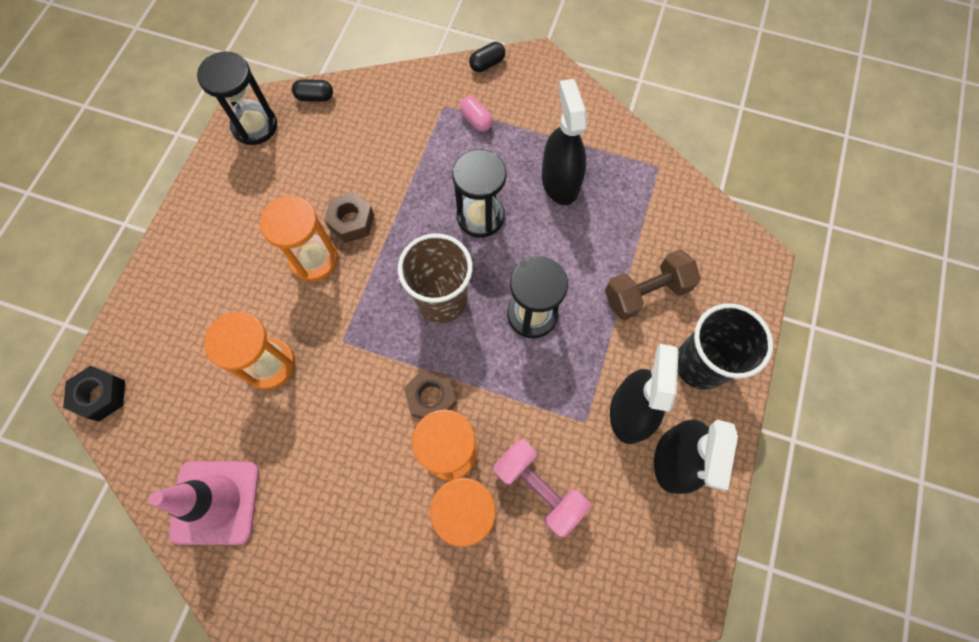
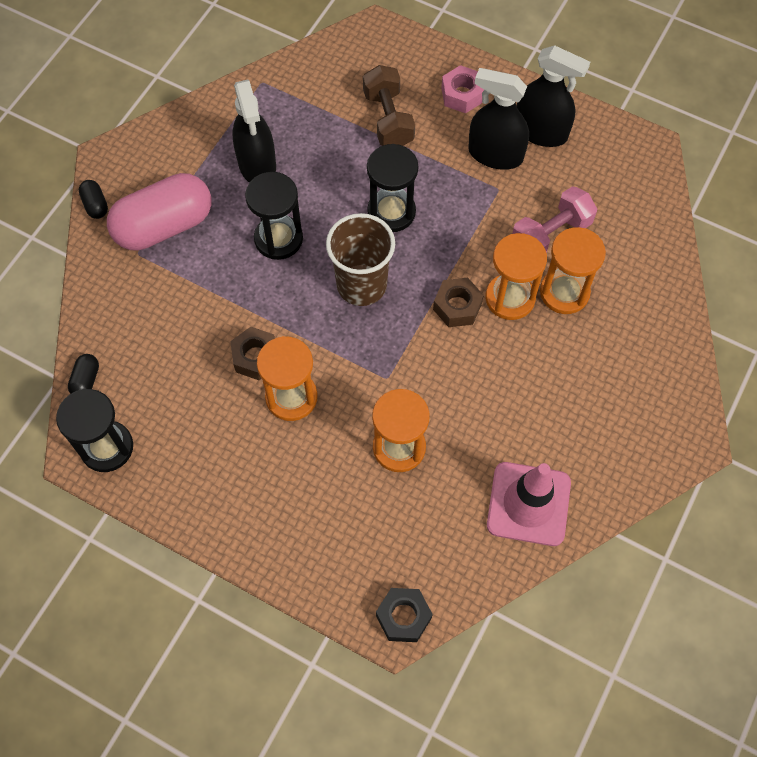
camera: 80 degrees left, 5 degrees down
(476, 120) = (164, 226): pink capsule -> pink capsule, size x2.44
(560, 182) = (257, 164): black spray bottle -> black spray bottle turned 105 degrees counterclockwise
(700, 364) = (462, 95): black cup -> pink nut

